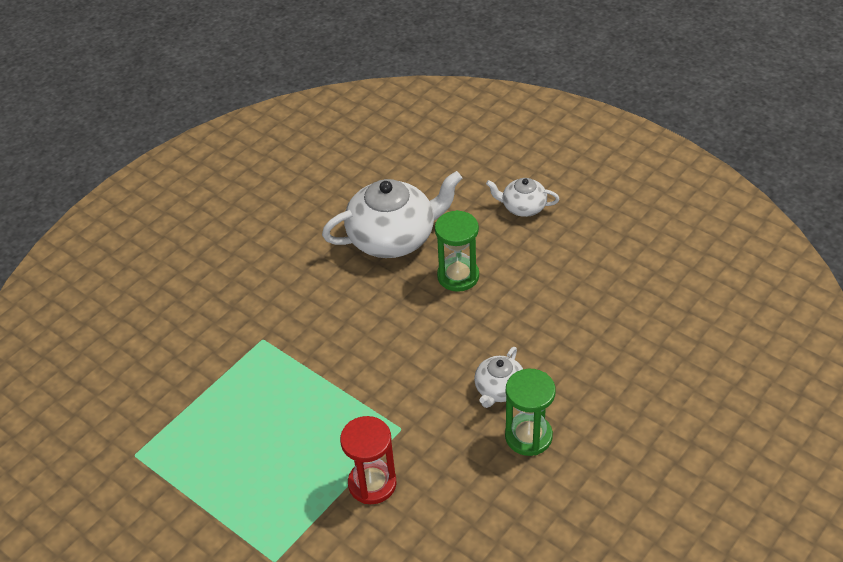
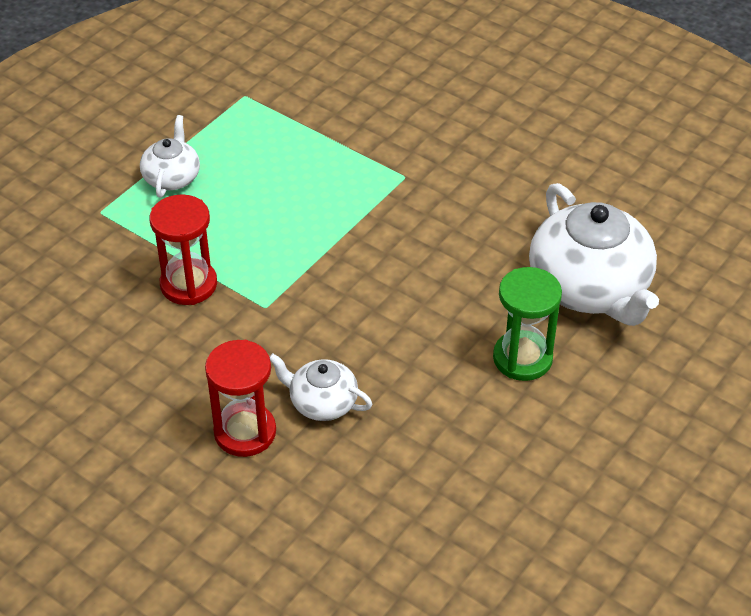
camera: 85 degrees right, 0 degrees up
(523, 207) = (673, 434): white teapot -> white teapot (172, 177)
(528, 436) = (245, 432): green hourglass -> red hourglass

